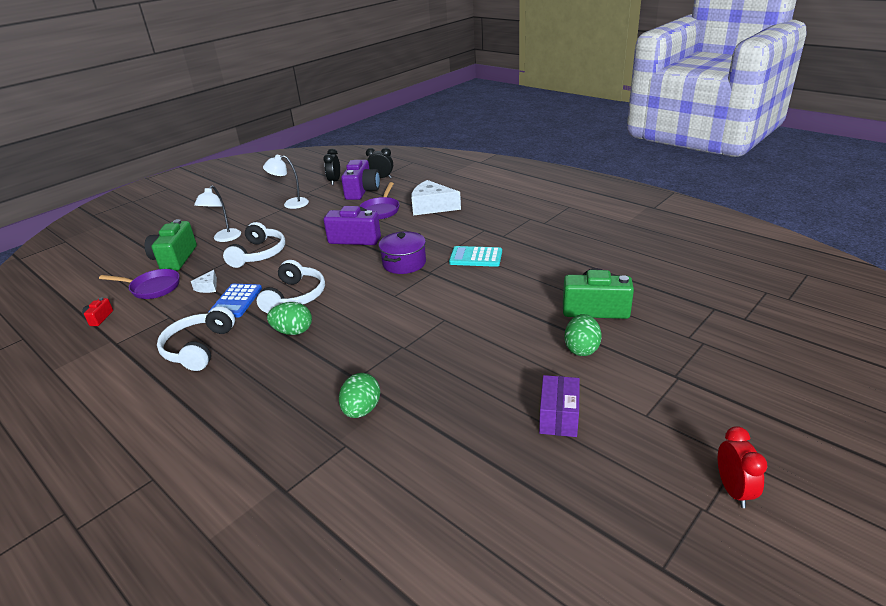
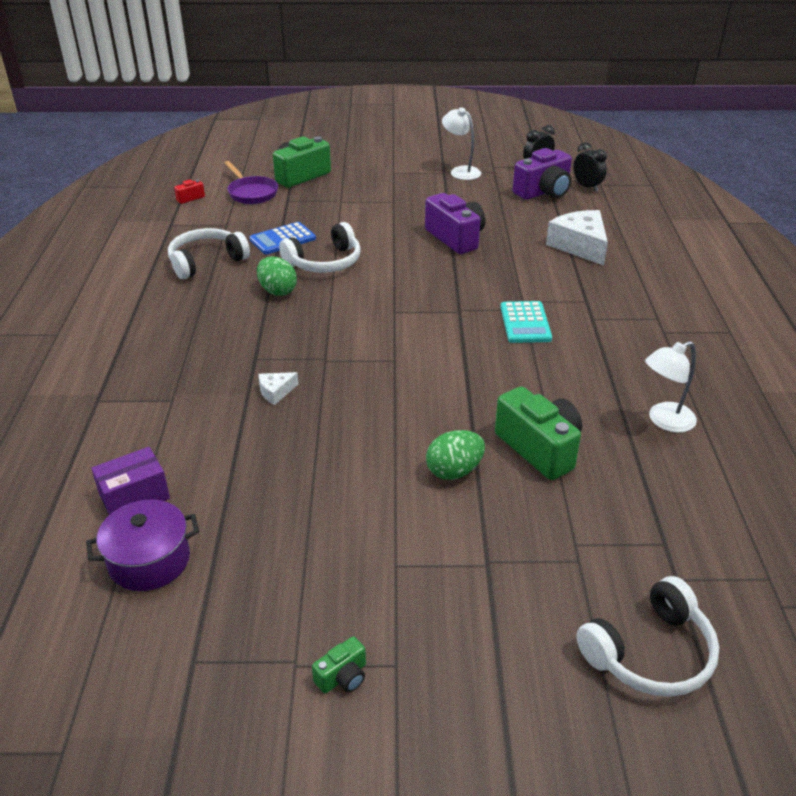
camera: 45 degrees right, 5 degrees up
(208, 287) = (284, 215): white cheese -> white cheese (276, 392)
(224, 238) = (359, 177): white lamp -> white lamp (664, 421)
(259, 254) = (360, 207): white headphones -> white headphones (650, 653)
(361, 410) = (219, 384): green egg -> none
(381, 210) = (525, 222): purple pan -> none
(404, 263) = (453, 287): purple pot -> purple pot (149, 560)
(476, 257) = (525, 323): turquoise calculator -> turquoise calculator turned 150 degrees counterclockwise
(558, 417) = (329, 504): purple box -> purple box (134, 497)
(733, 490) = (343, 677): red clock -> green camera

